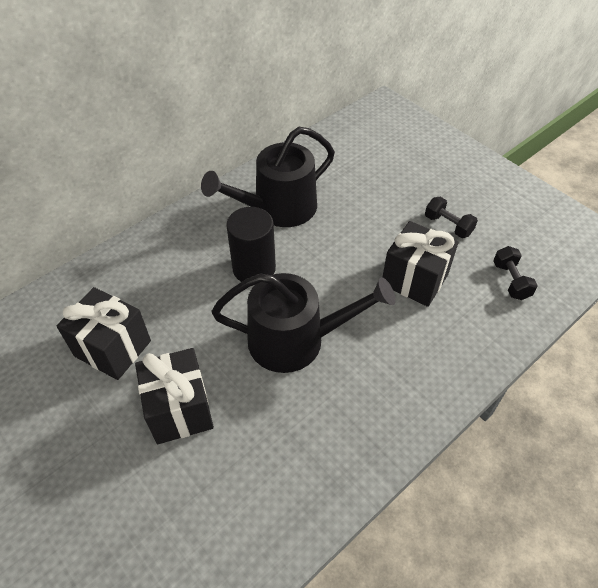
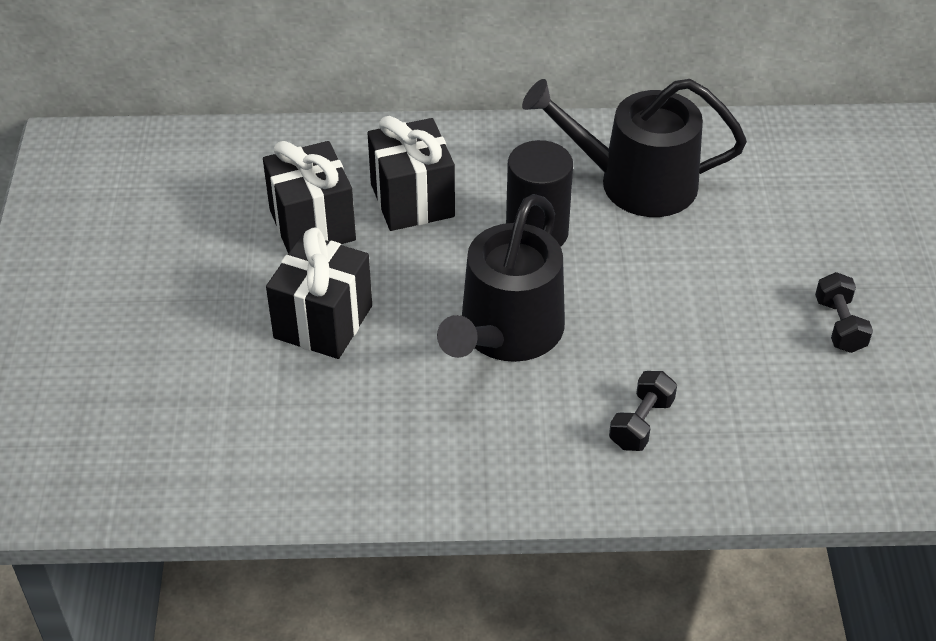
camera: 40 degrees right, 5 degrees down
(295, 340) = (506, 332): black watering can -> black watering can turned 75 degrees clockwise
(414, 280) = (719, 358): black gift -> black gift (412, 200)
(510, 281) = (848, 435): black dumbbell -> black dumbbell (641, 423)

